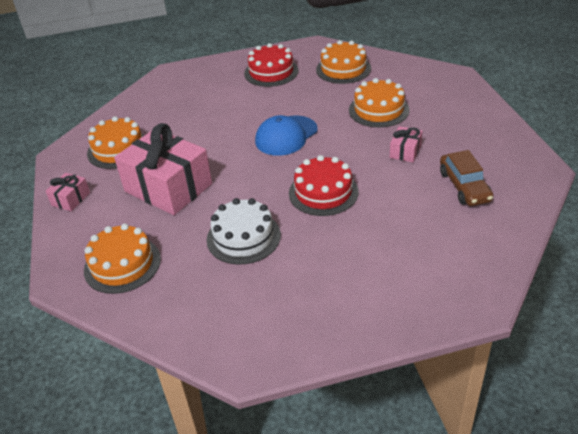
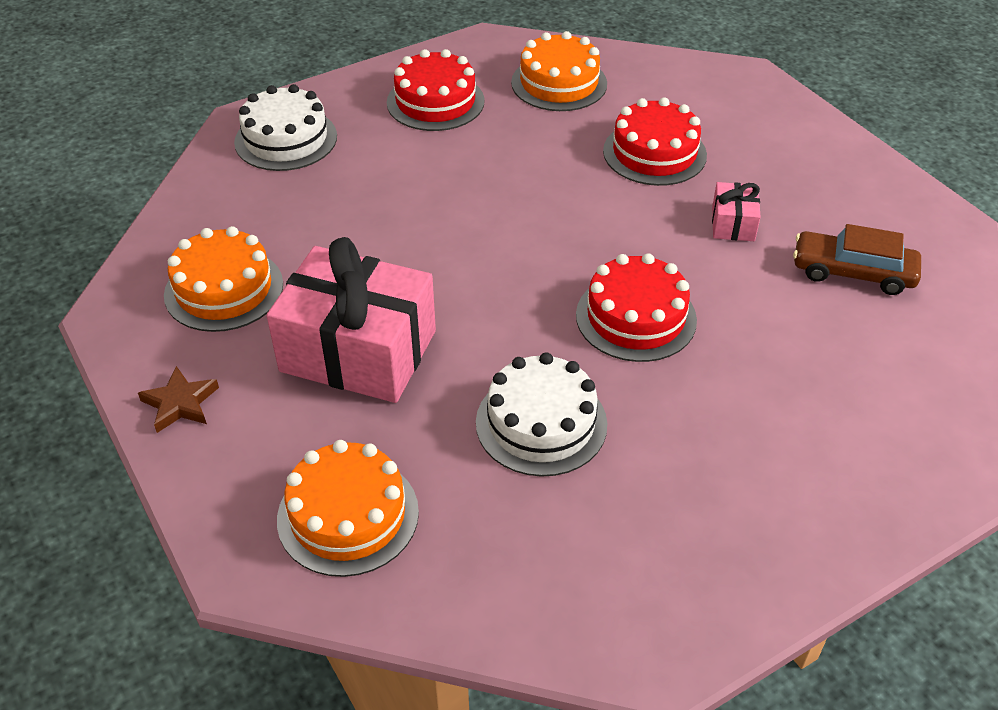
camera: 20 degrees left, 5 degrees up
(71, 199) = (180, 403): pink gift -> brown star
(185, 82) = (286, 139): none -> white cake
(286, 136) = (521, 221): blue cap -> none
(379, 110) = (654, 153): orange cake -> red cake
(464, 186) = (852, 272): brown car -> brown car turned 135 degrees clockwise

